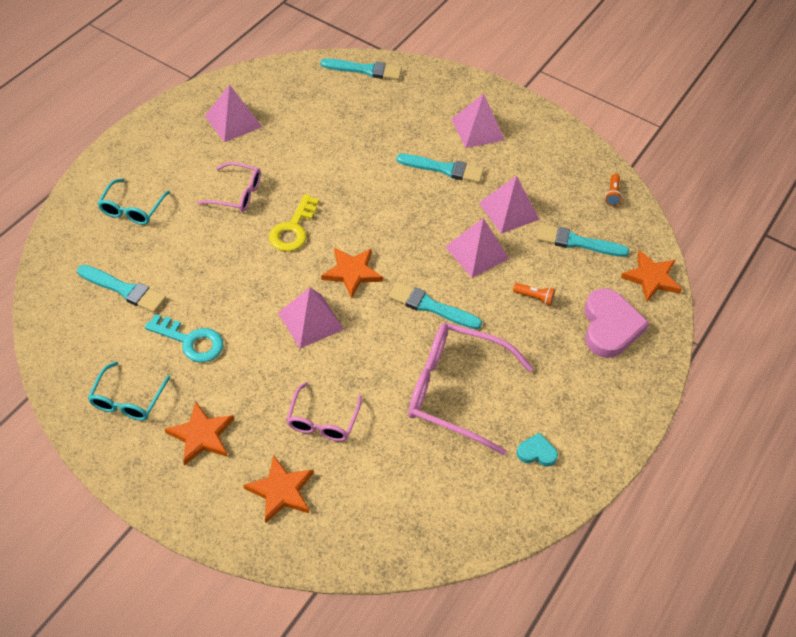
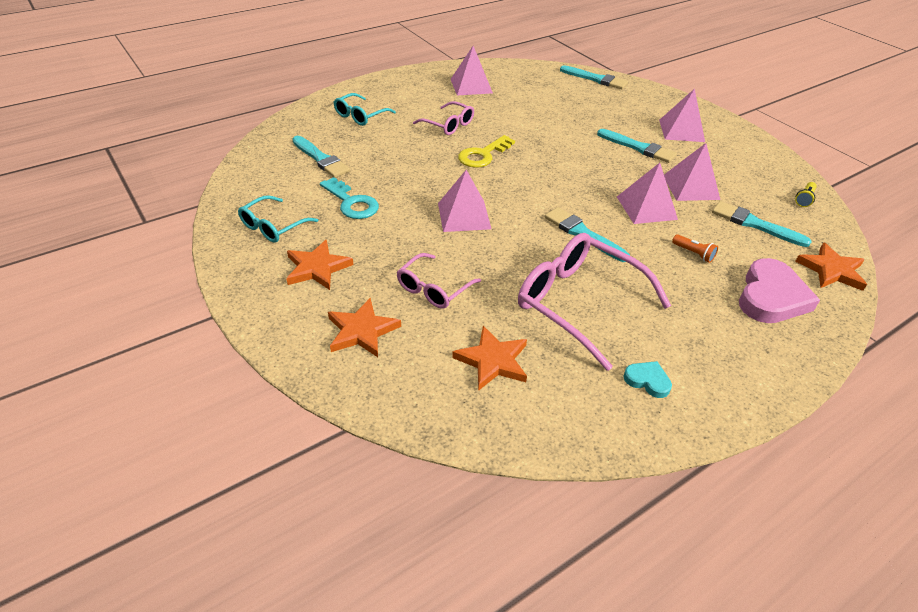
camera: 25 degrees right, 10 degrees down
(352, 273) = (519, 193): orange star -> orange star (493, 361)
(612, 194) = (804, 199): orange flashlight -> yellow flashlight

